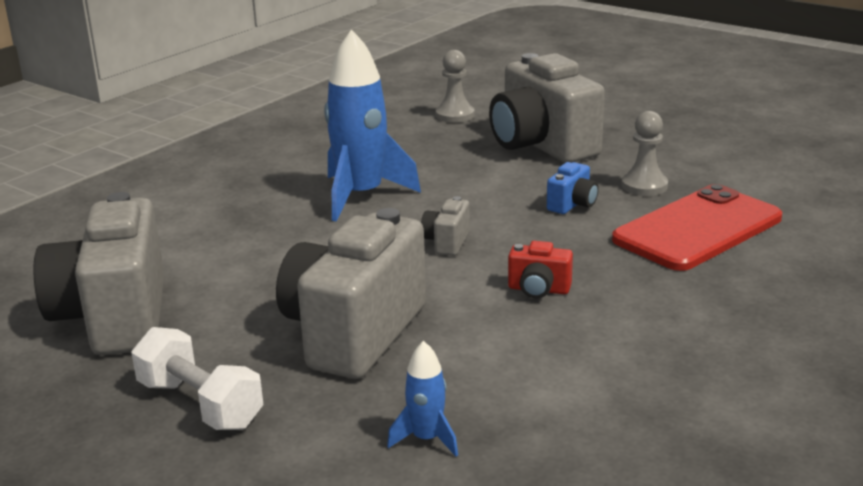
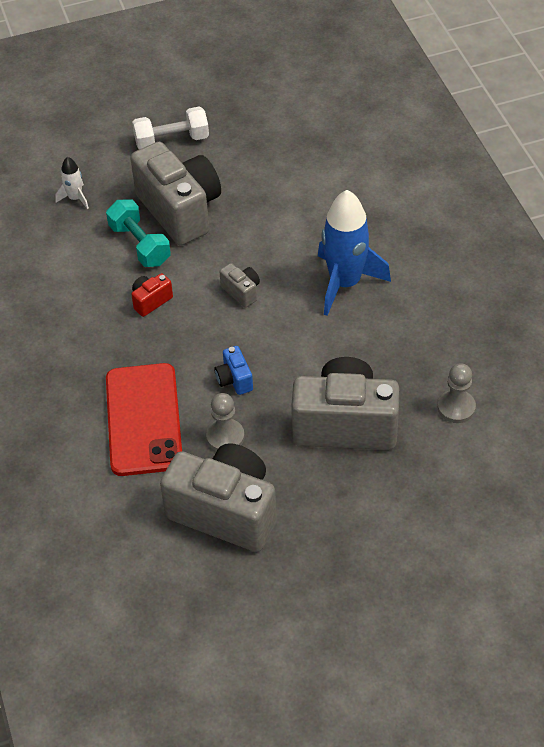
camera: 125 degrees right, 25 degrees up
(114, 318) = (280, 134): grey camera -> grey camera (225, 512)
(426, 439) = (75, 198): blue rocket -> white rocket
(455, 337) = (140, 245): none -> turquoise dumbbell

